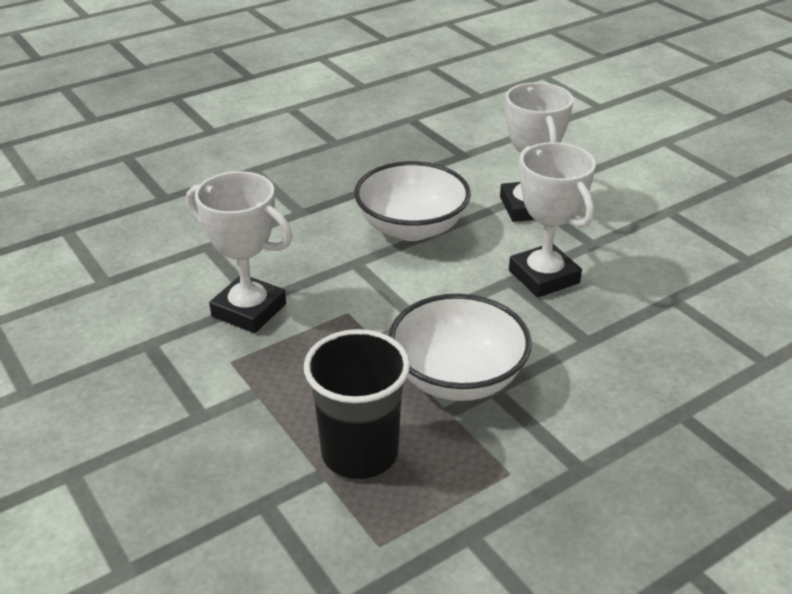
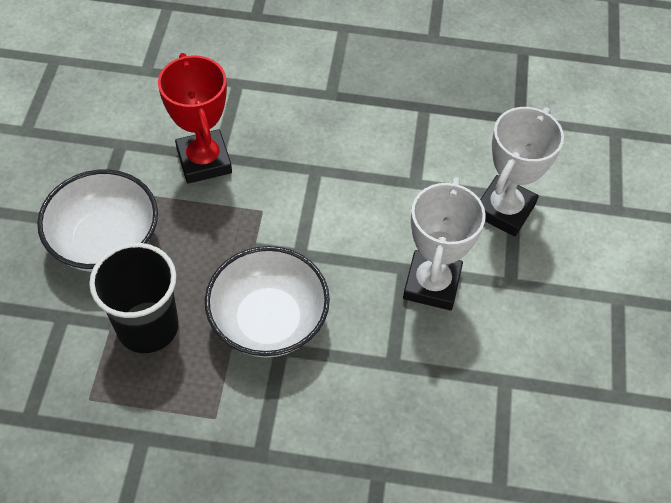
camera: 40 degrees right, 20 degrees up
(249, 310) = (204, 161): white trophy -> red trophy
(412, 228) = (391, 166): white bowl -> white bowl (106, 241)

